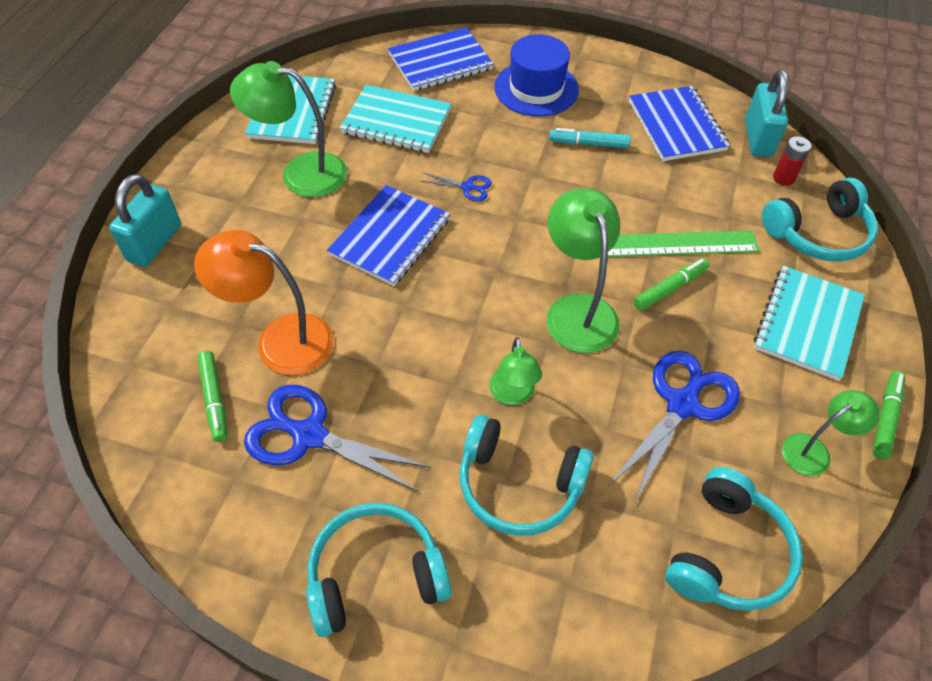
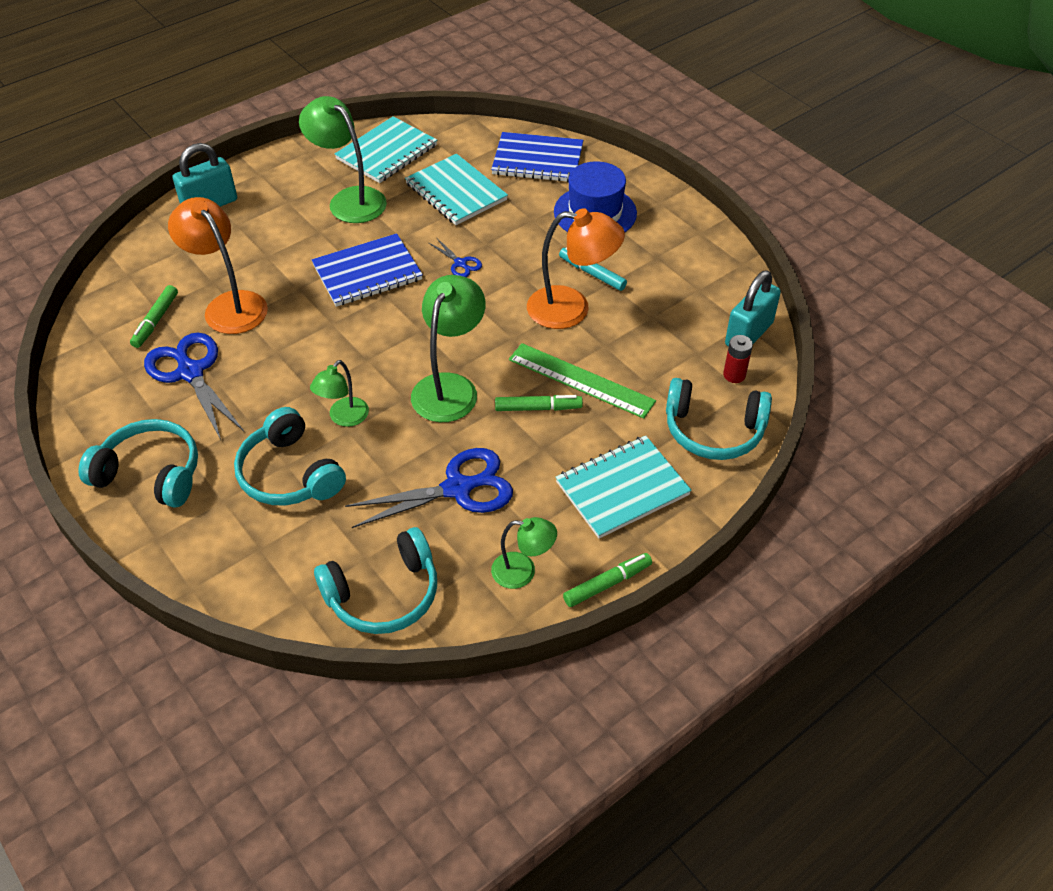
camera: 35 degrees right, 5 degrees down
(604, 183) = (571, 309): none -> orange lamp
(677, 126) = (685, 292): blue notebook -> none

